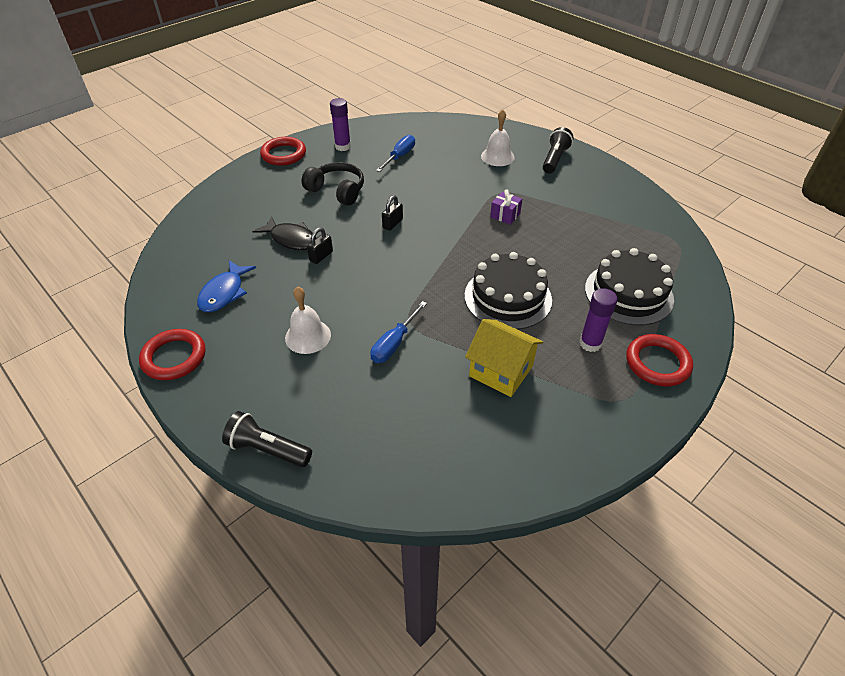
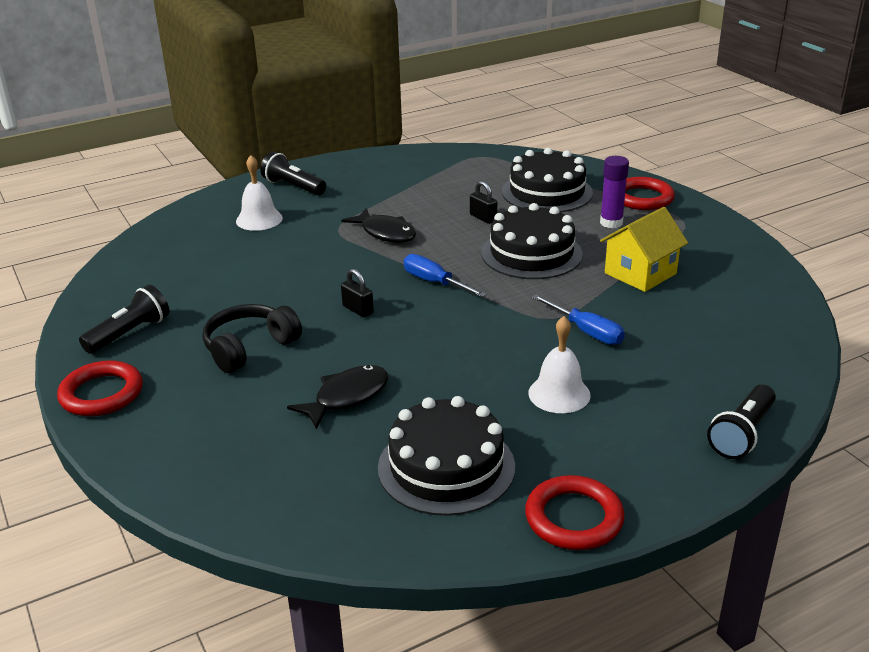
camera: 75 degrees left, 15 degrees down
(224, 293) = (446, 467): blue fish -> black cake
(321, 256) = (400, 373): black padlock -> black padlock (483, 218)
(343, 146) = (130, 333): purple glue stick -> black flashlight
(400, 156) = (200, 287): blue screwdriver -> blue screwdriver (434, 282)
(505, 215) = (385, 233): purple gift -> black fish

